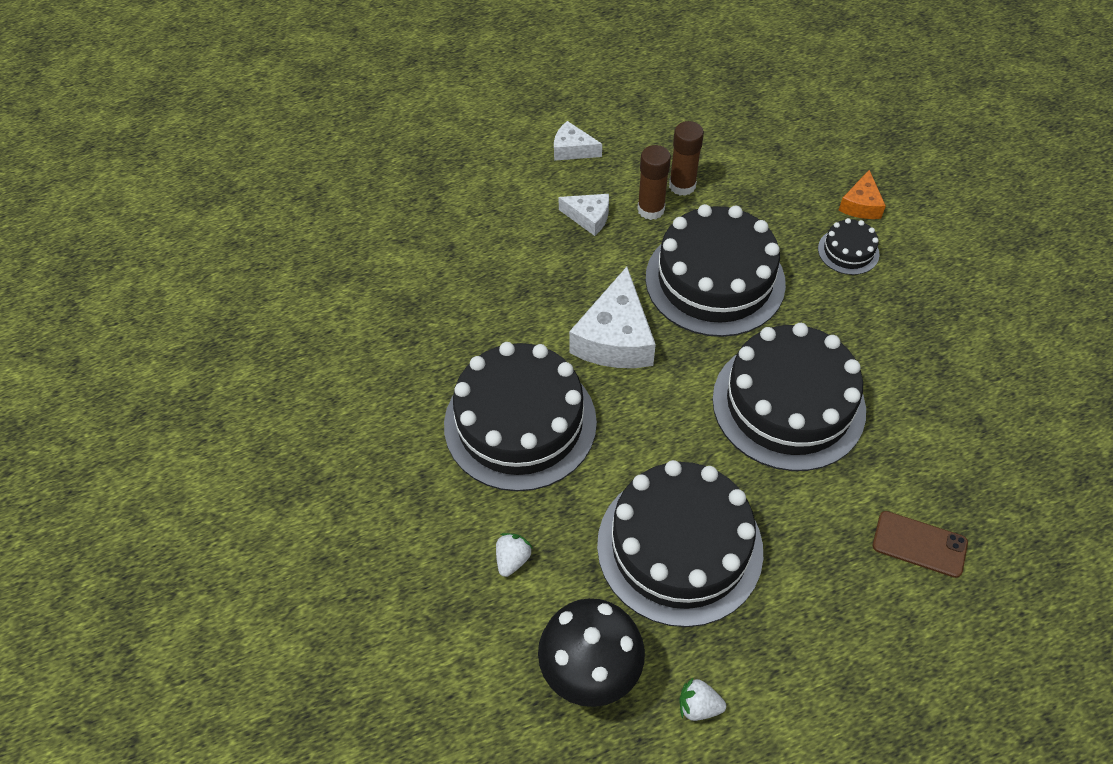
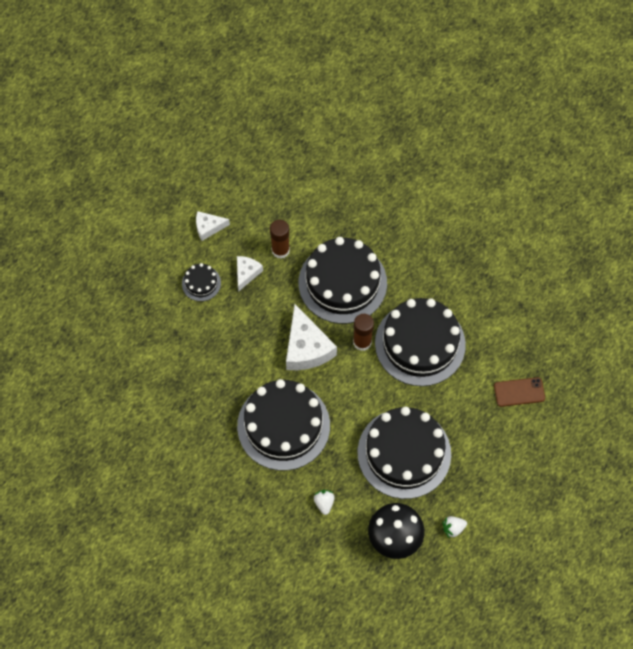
camera: 30 degrees left, 10 degrees up
(589, 217) = (246, 273): white cheese -> white cheese turned 60 degrees counterclockwise
(682, 186) = (290, 224): brown glue stick -> brown glue stick (362, 342)
(848, 251) = (407, 227): black cake -> black cake (201, 283)
(861, 205) = (400, 190): orange cheese -> none

